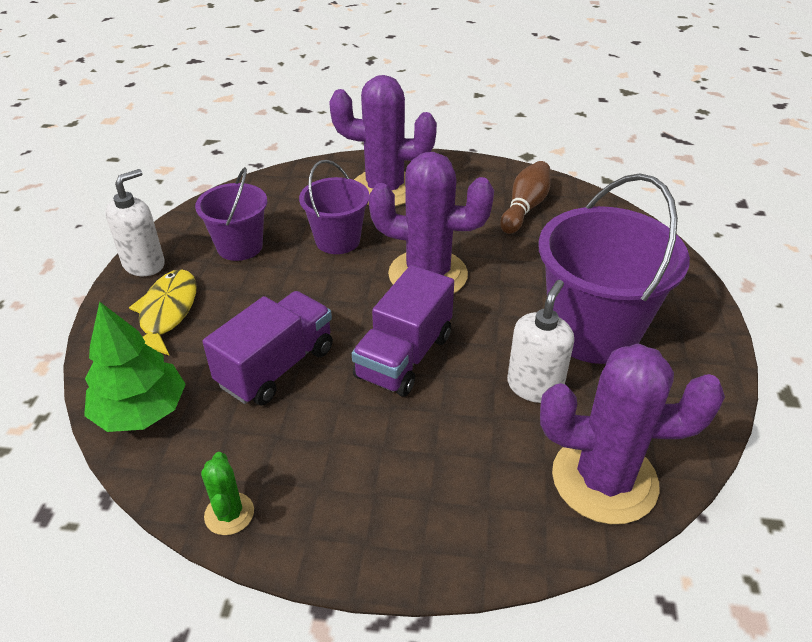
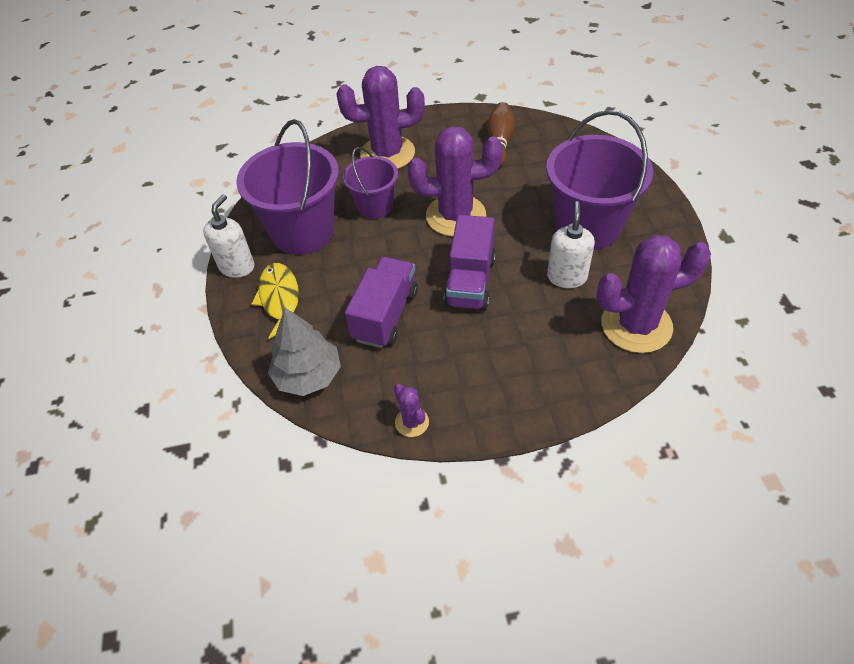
camera: 15 degrees left, 10 degrees up
(141, 411) = (308, 375): green tree -> grey tree
(229, 514) = (412, 422): green cactus -> purple cactus
(240, 246) = (303, 232): purple bucket -> purple bucket, size x1.73

